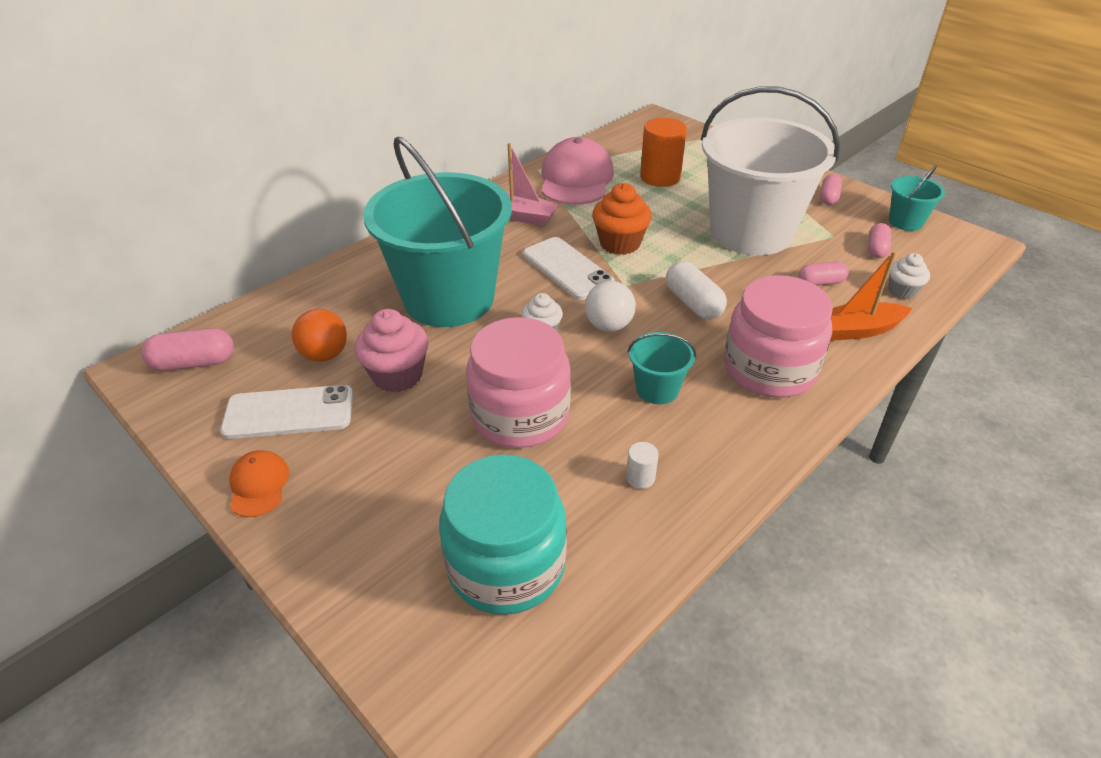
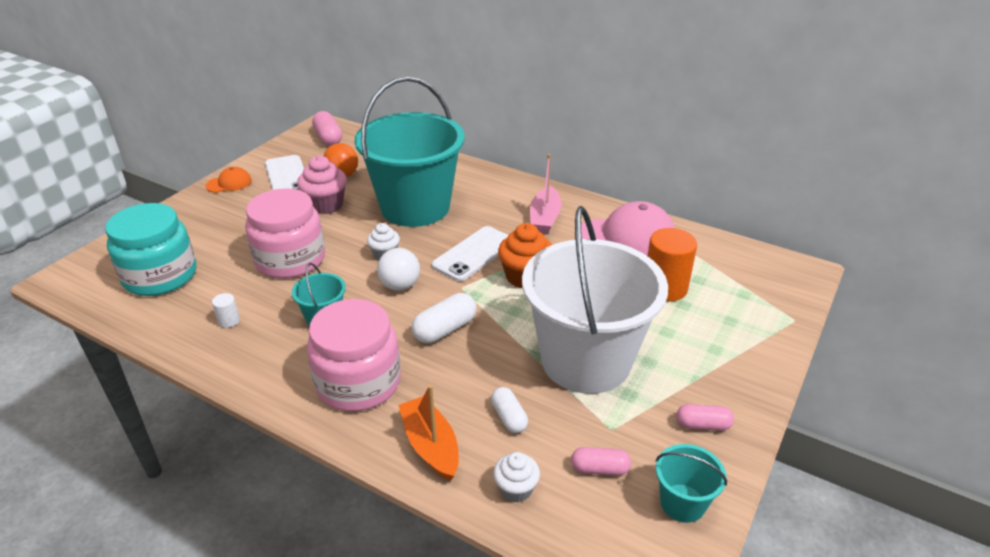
camera: 75 degrees right, 5 degrees down
(820, 282) = (509, 417): pink capsule -> white capsule

